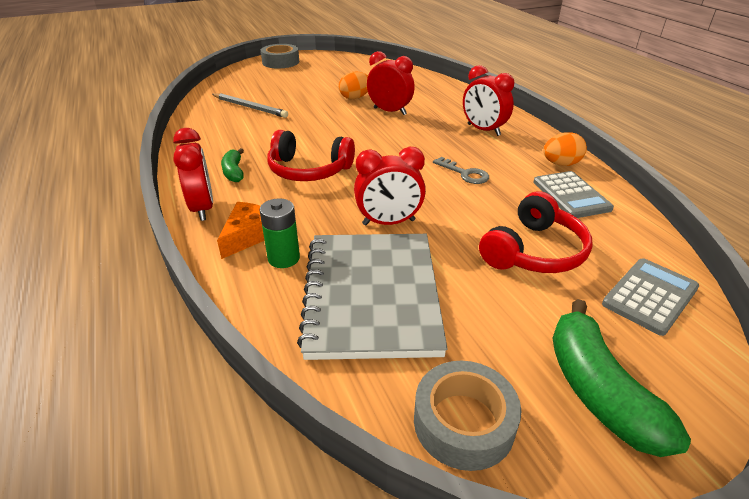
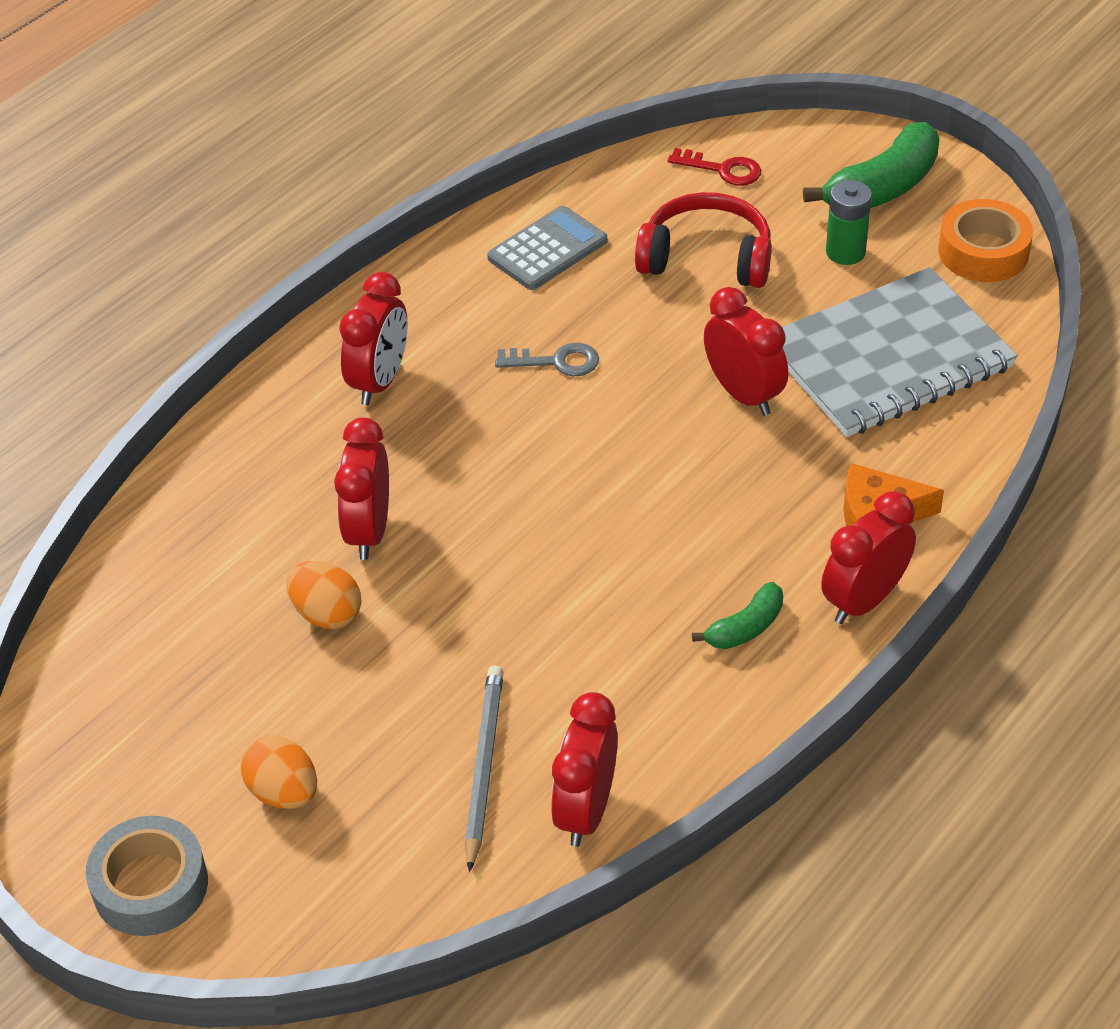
camera: 115 degrees left, 10 degrees up
(204, 118) = (585, 810): none -> red clock
(284, 258) = (891, 456): green battery -> green battery (845, 252)
(309, 170) = (672, 538): red headphones -> none
(463, 422) = (983, 252): grey tape -> orange tape
(465, 173) = (556, 361): grey key -> grey key turned 75 degrees clockwise
(560, 164) = (456, 273): orange egg -> orange egg (284, 792)
(650, 296) = (722, 169): grey calculator -> red key

